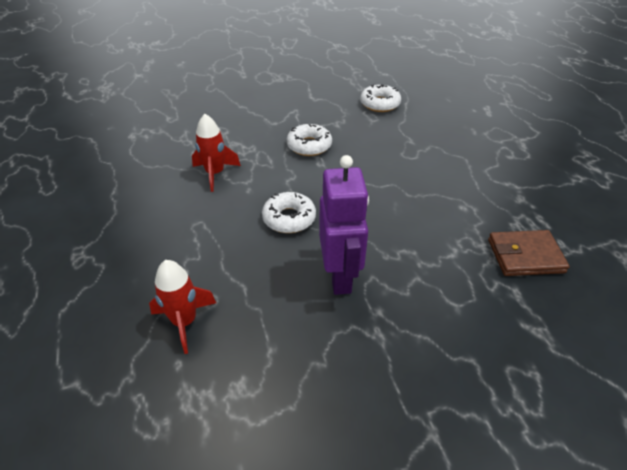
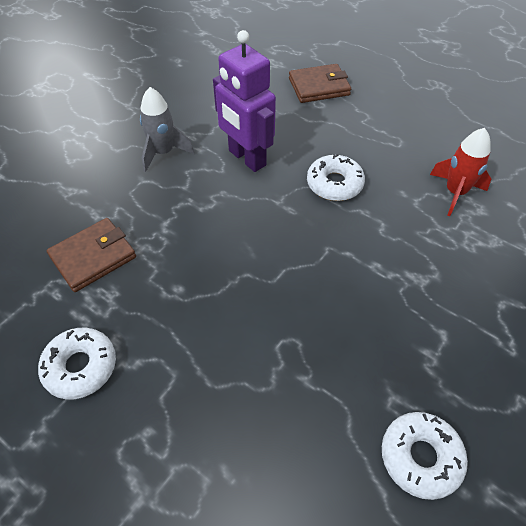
camera: 145 degrees right, 10 degrees up
(184, 322) = (319, 87): red rocket -> brown wallet
(309, 146) = (416, 287): white donut -> white donut (80, 367)
(420, 327) = (163, 153): none -> grey rocket

